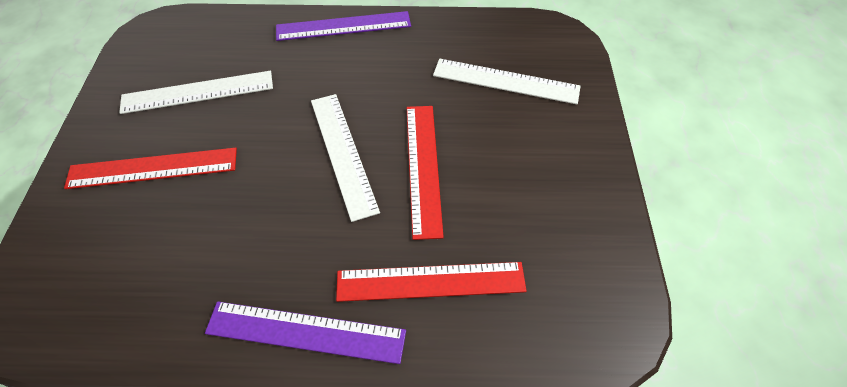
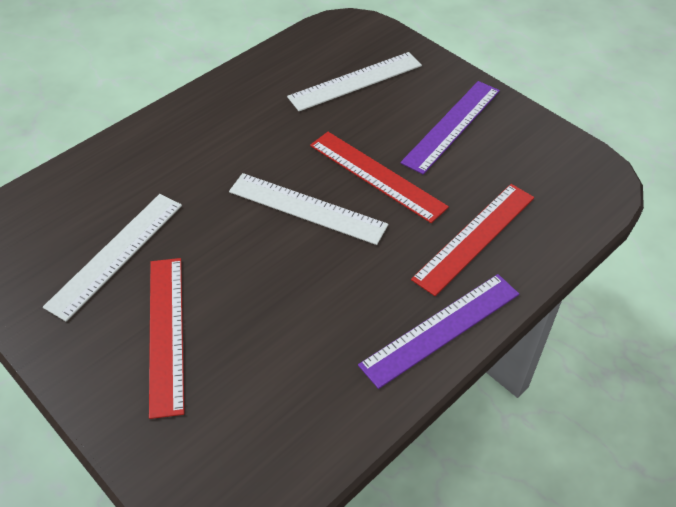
camera: 45 degrees left, 5 degrees down
(153, 168) = (166, 333): red ruler -> red ruler turned 45 degrees counterclockwise
(343, 26) = (173, 121): purple ruler -> purple ruler (452, 126)

